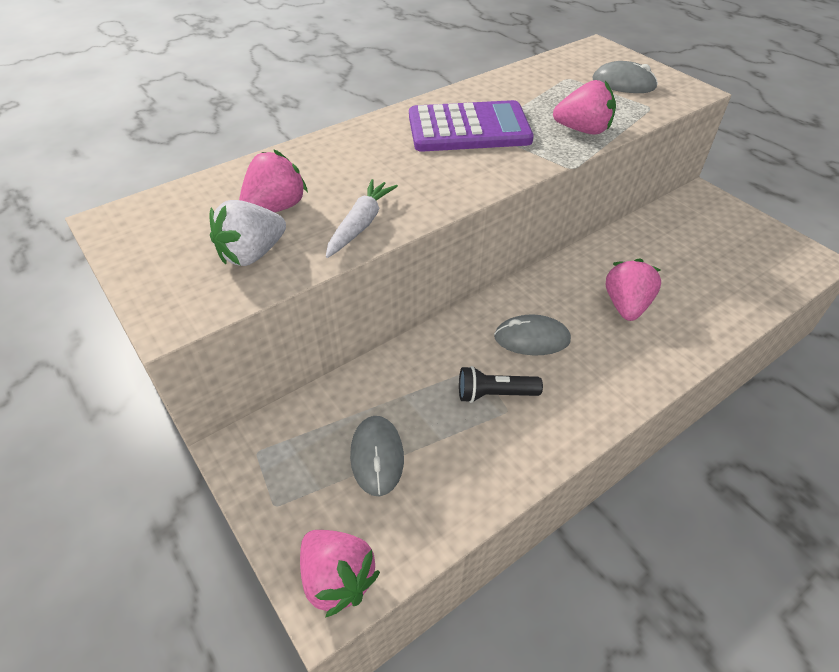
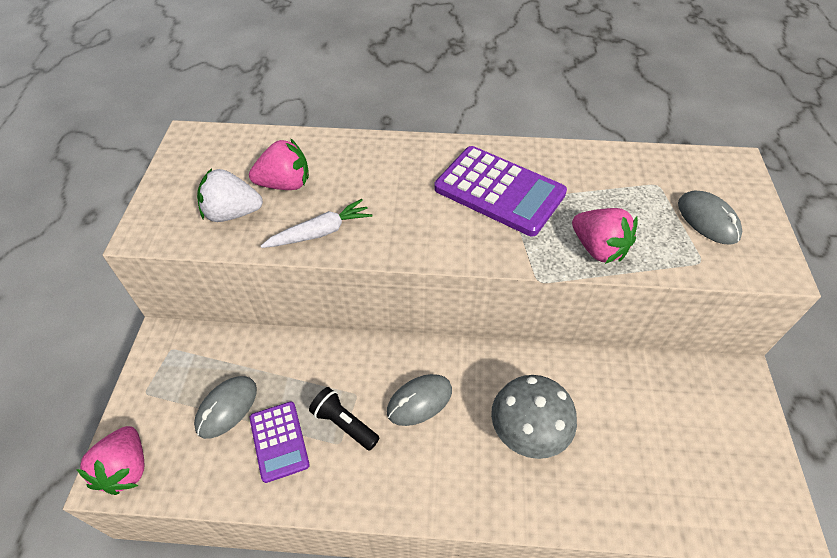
camera: 40 degrees right, 5 degrees up
(457, 445) = (279, 441): none -> purple calculator
(531, 338) = (419, 401): grey mouse -> grey mouse turned 75 degrees counterclockwise
(626, 306) = (528, 430): pink strawberry -> grey mushroom

